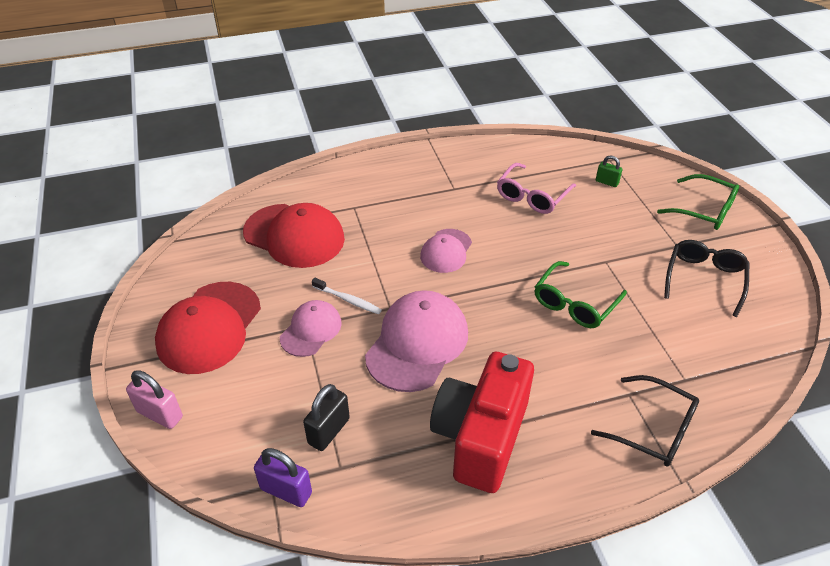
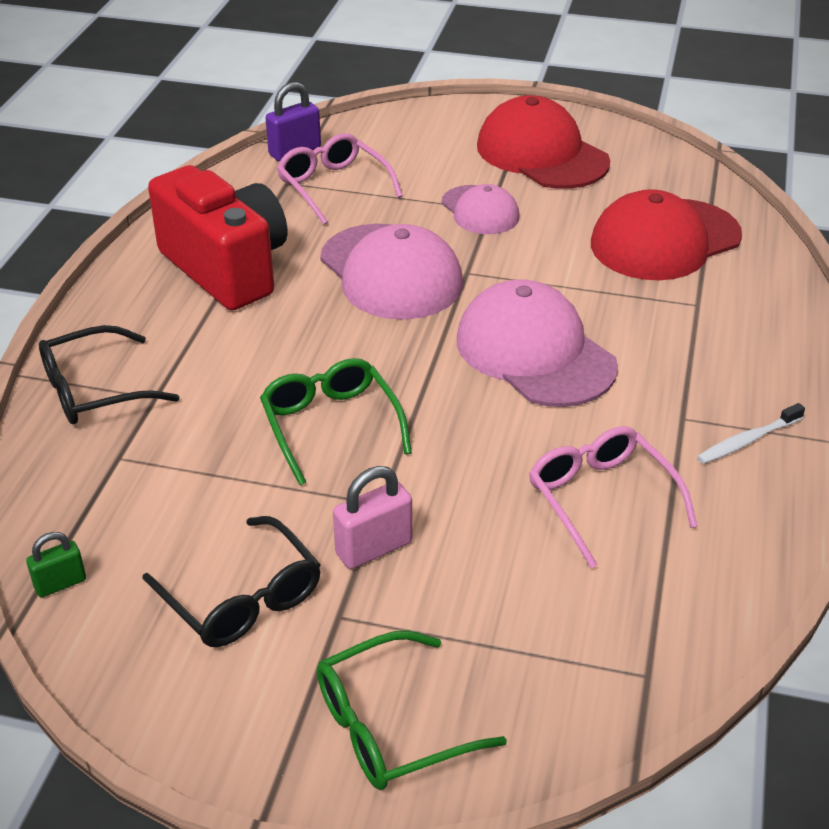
camera: 120 degrees right, 5 degrees down
(160, 414) = (446, 111): pink padlock -> pink padlock (374, 548)
(328, 431) = (333, 187): black padlock -> pink glasses
(348, 300) = (507, 247): white toothbrush -> white toothbrush (747, 441)
(446, 251) = (534, 352): pink cap -> pink cap, size x1.72
(607, 182) = (576, 625): green padlock -> green padlock (60, 584)

